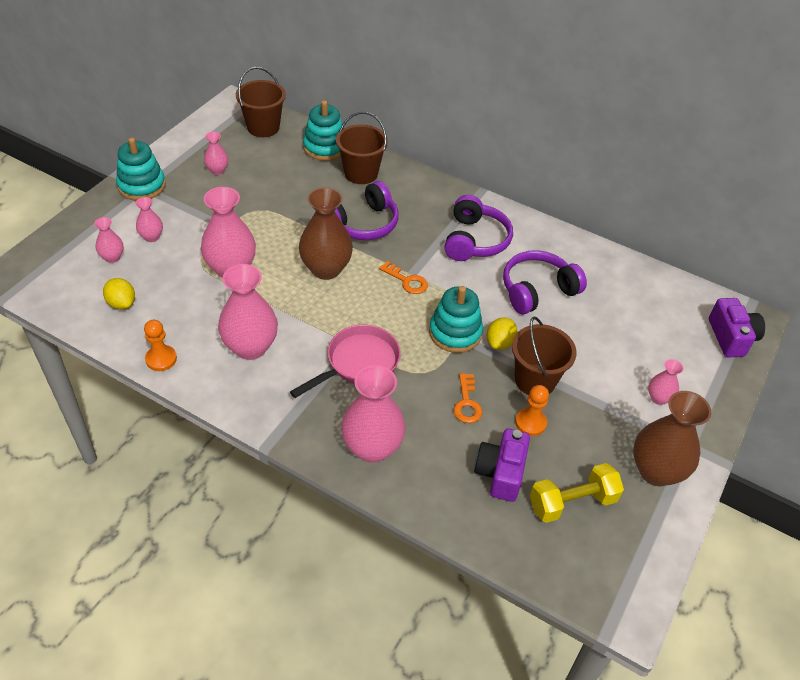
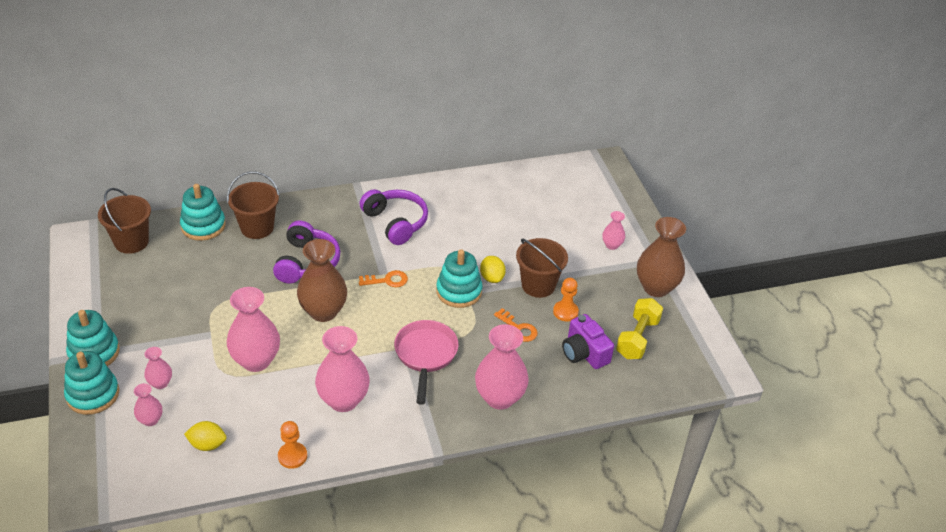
camera: 45 degrees left, 5 degrees down
(104, 213) = (93, 394): none -> turquoise stacking toy
(217, 170) = (141, 299): pink vase -> none
(537, 290) = (473, 228): purple headphones -> none
(731, 337) = (607, 181): purple camera -> none

